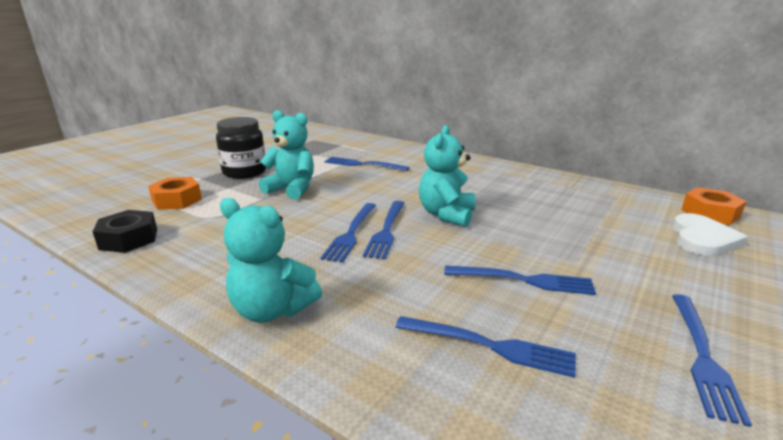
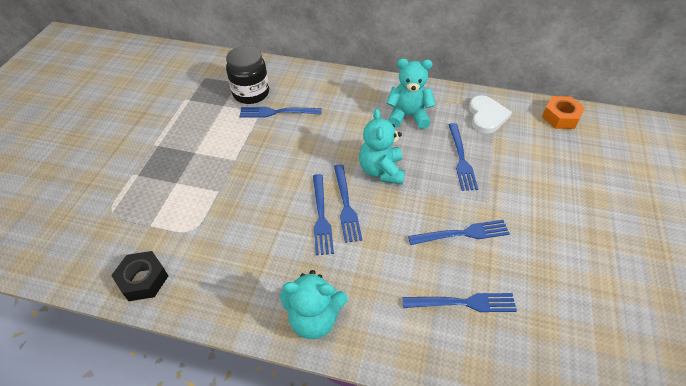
camera: 20 degrees left, 25 degrees up
(177, 200) = (142, 215): orange nut -> none
(244, 172) = (173, 153): black jar -> black jar (251, 93)
(292, 189) = (236, 169): turquoise teddy bear -> turquoise teddy bear (408, 116)
(702, 239) = (560, 151): white heart -> white heart (486, 116)
(703, 357) = (576, 271): blue fork -> blue fork (461, 159)

